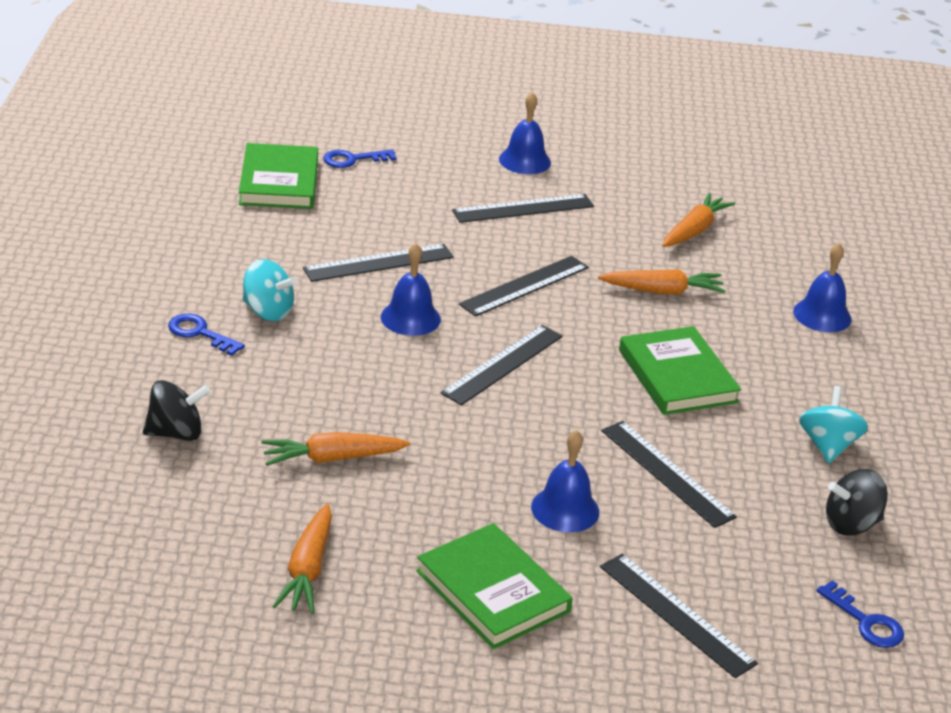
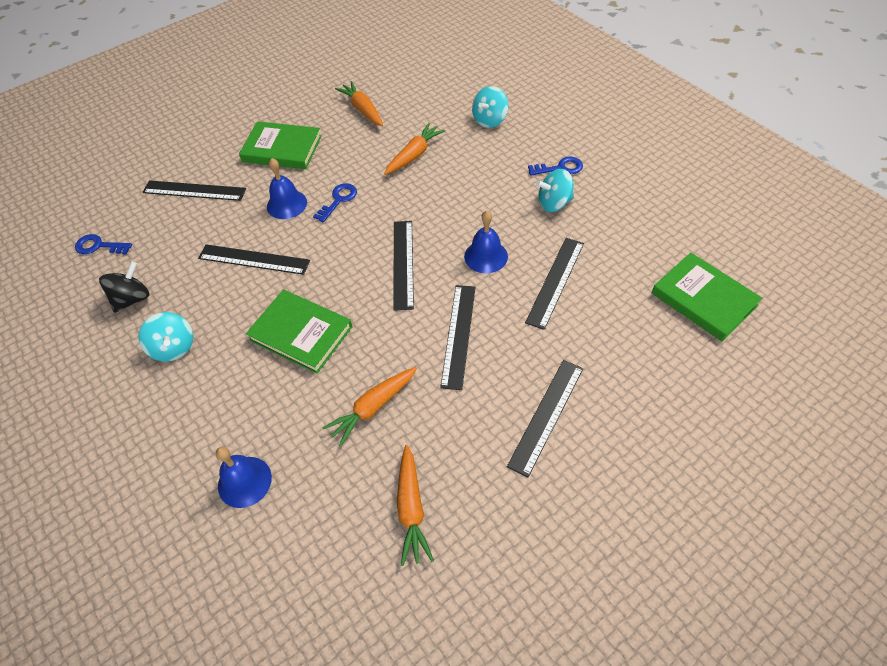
camera: 145 degrees right, 20 degrees up
(176, 433) = (490, 120): black spinning top -> turquoise spinning top
(353, 159) = (705, 363): blue key -> blue key (338, 200)
(525, 160) = (615, 482): blue bell -> none

